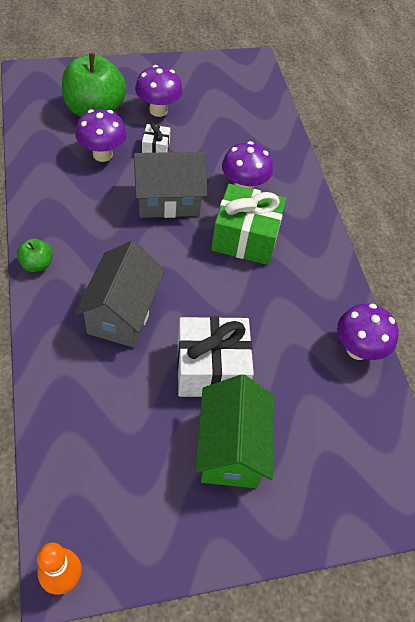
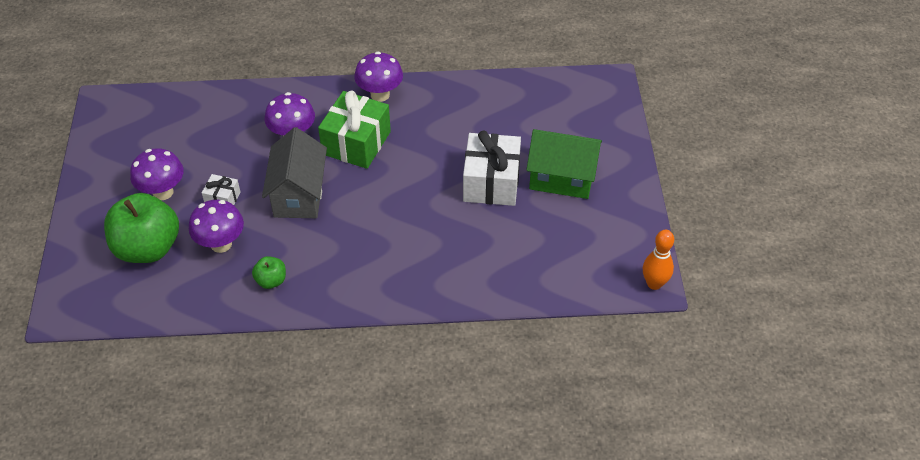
camera: 75 degrees left, 5 degrees down
(37, 264) = (362, 301): green apple -> green apple (271, 281)
(122, 313) = (428, 238): grey house -> none
(357, 349) = (483, 90): purple mushroom -> purple mushroom (380, 95)

